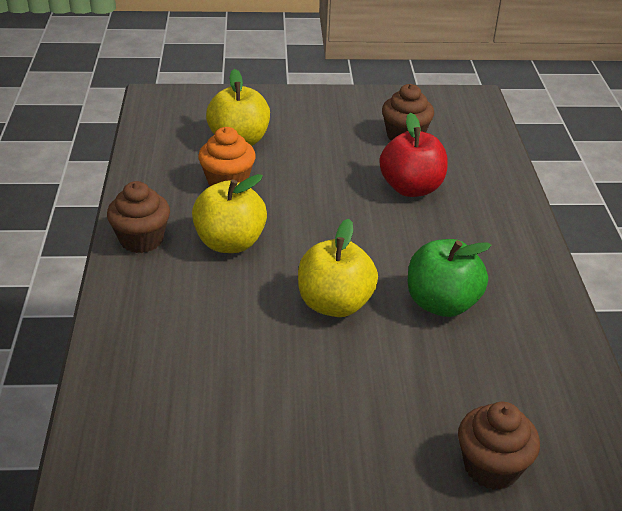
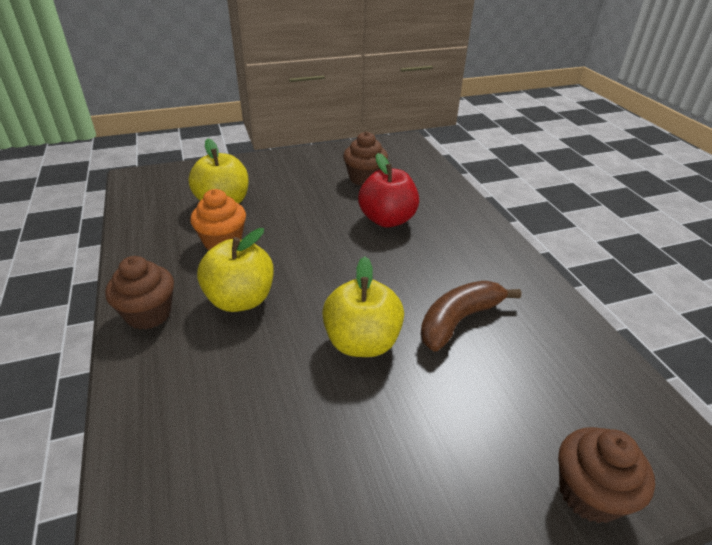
camera: 15 degrees left, 0 degrees up
(441, 303) = (459, 320): green apple -> brown banana

